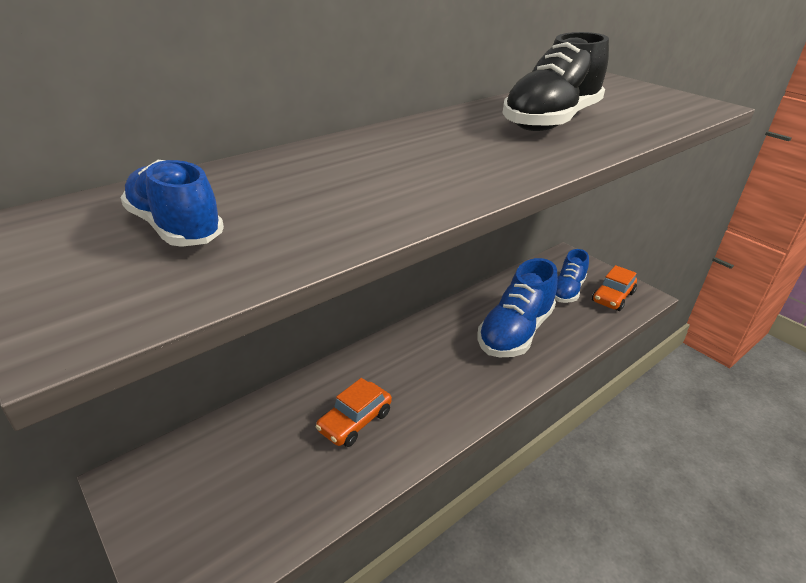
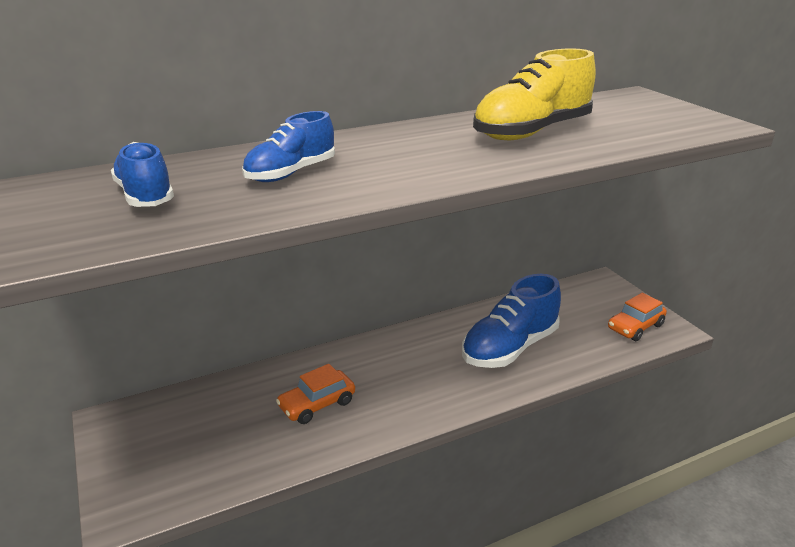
camera: 15 degrees right, 5 degrees down
(551, 121) = (532, 132): black shoe -> yellow shoe
(567, 290) = (585, 315): blue shoe -> blue shoe (291, 173)

